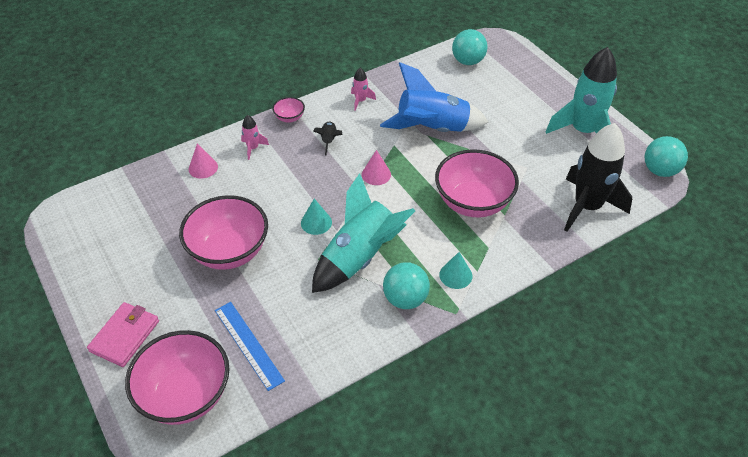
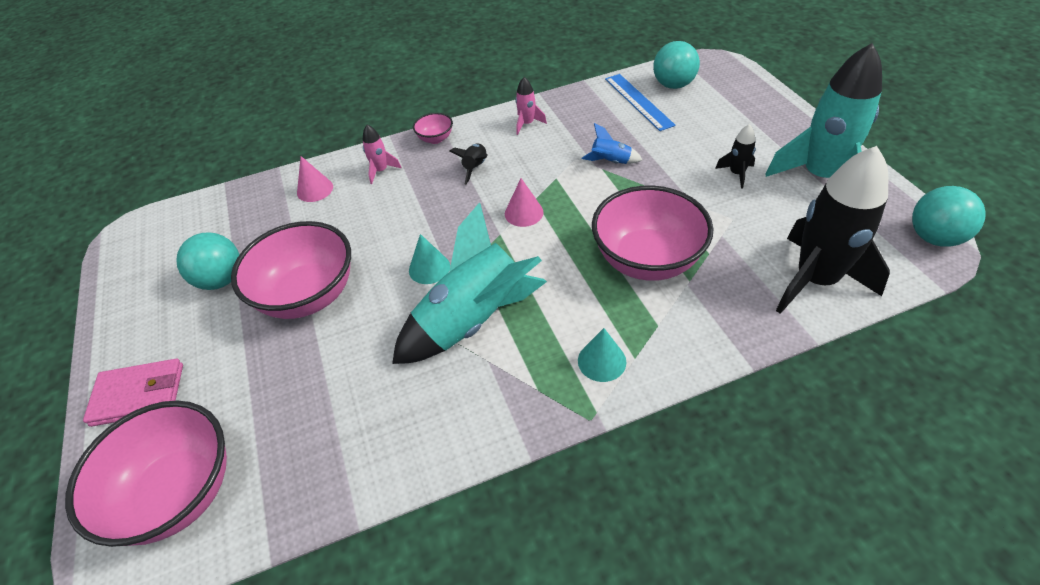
camera: 15 degrees right, 0 degrees up
(125, 336) = (139, 395): pink wallet -> pink wallet turned 45 degrees clockwise
(248, 344) = (287, 428): blue ruler -> blue ruler (638, 101)
(405, 299) = (521, 388): turquoise ball -> turquoise ball (221, 280)
(432, 129) = (610, 162): blue rocket -> blue rocket, size x0.43
(525, 133) = (736, 174): none -> black rocket

